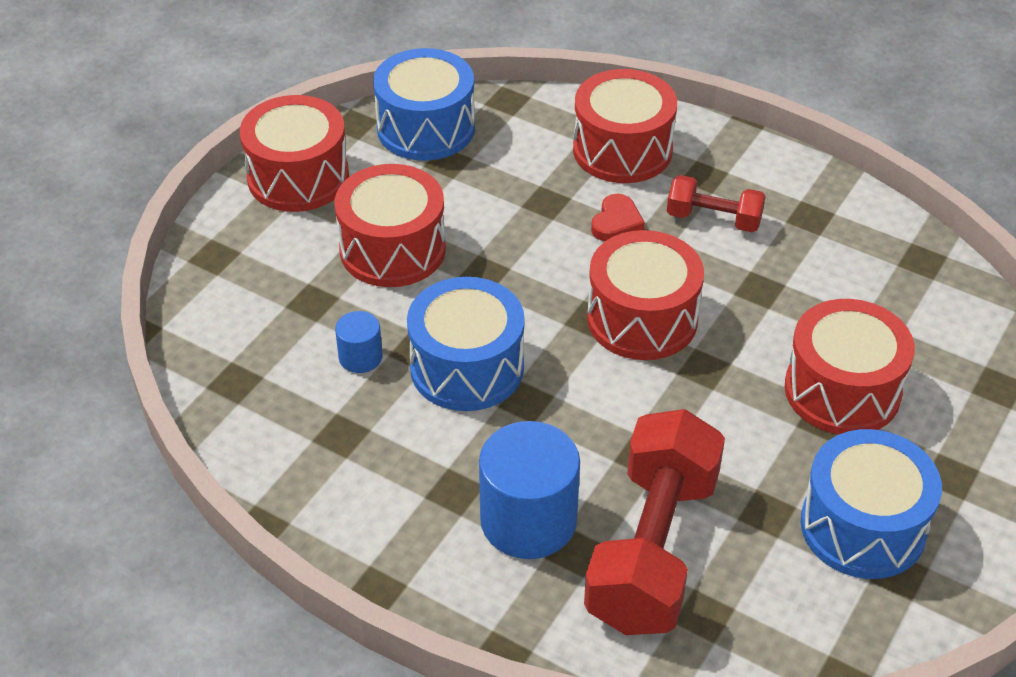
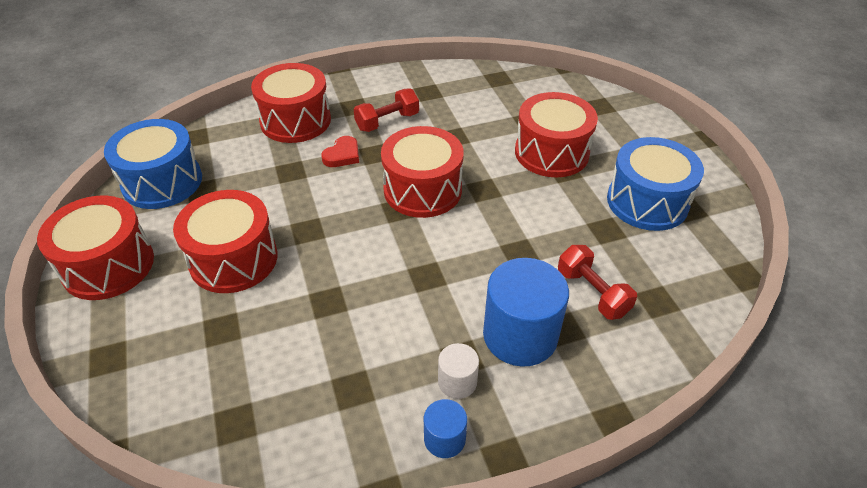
camera: 50 degrees left, 0 degrees up
(360, 357) = (300, 334): blue cylinder -> blue cylinder (444, 439)
(423, 504) = (457, 382): none -> white cylinder
(467, 367) = (370, 286): blue drum -> none
(616, 222) = (342, 155): red heart -> red heart turned 60 degrees clockwise
(652, 549) = (592, 292): red dumbbell -> red dumbbell, size x0.51

